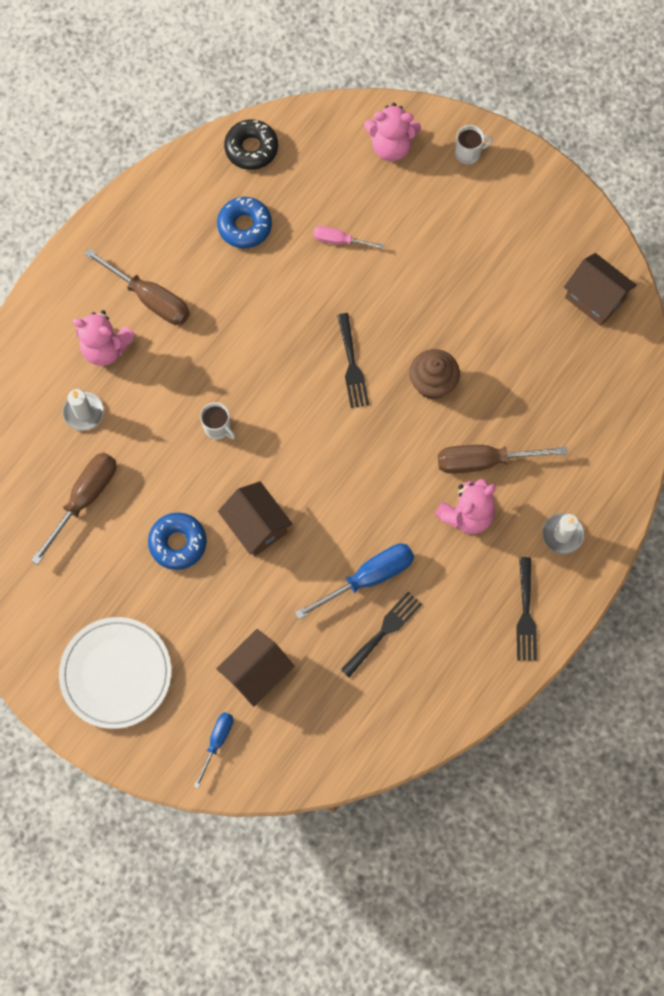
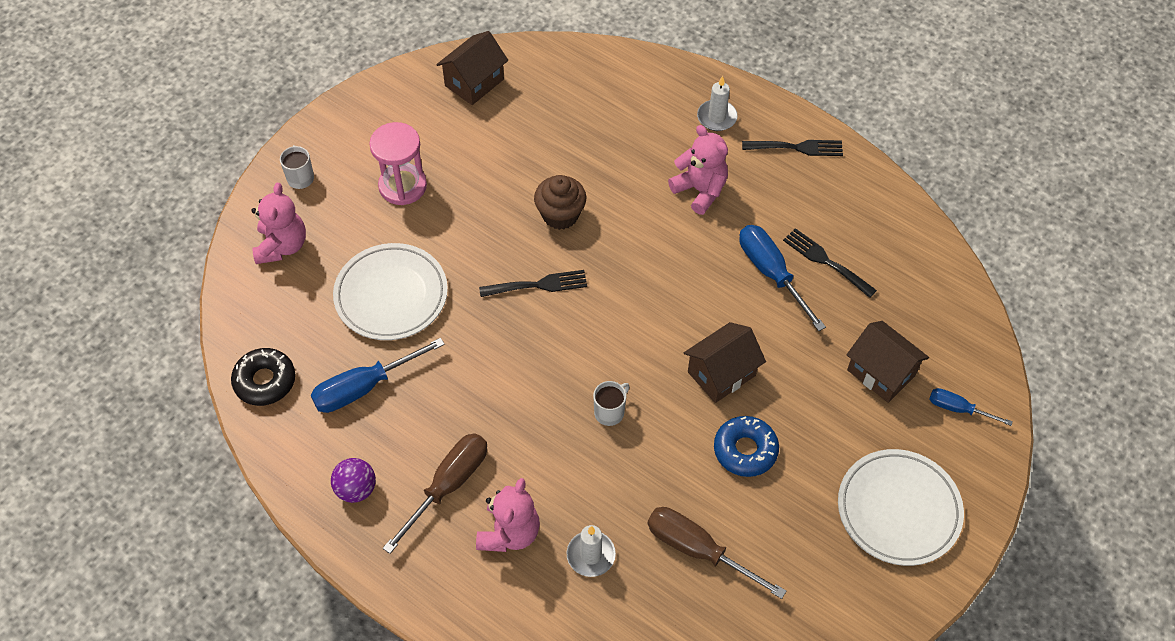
camera: 90 degrees left, 15 degrees down
(149, 228) = (356, 489): none -> purple ball
(245, 226) = (364, 387): blue donut -> blue screwdriver
(339, 240) = (391, 295): pink screwdriver -> white plate
(462, 241) = (402, 186): none -> pink hourglass
(484, 461) = (644, 175): brown screwdriver -> none

